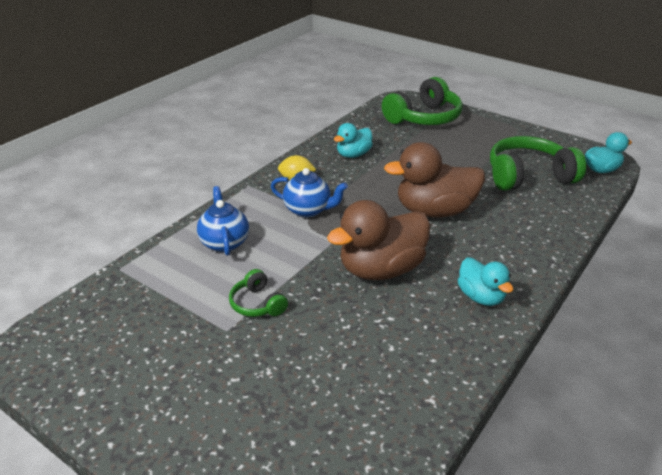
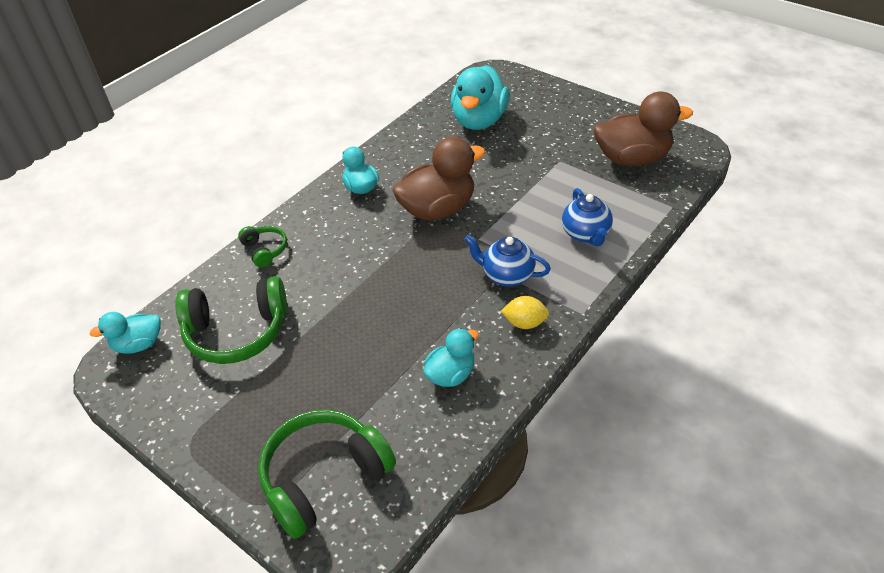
camera: 175 degrees left, 10 degrees up
(257, 304) = (541, 179): green headphones -> green headphones (265, 250)
(335, 409) = (479, 120): none -> turquoise duck
(434, 211) = (370, 275): brown duck -> brown duck (632, 158)

